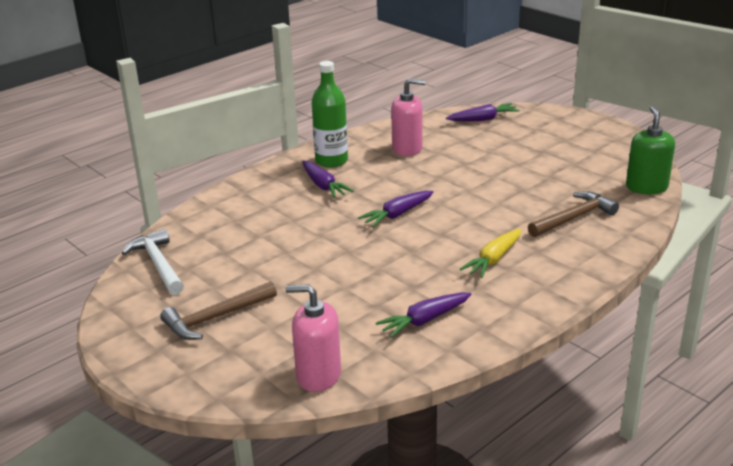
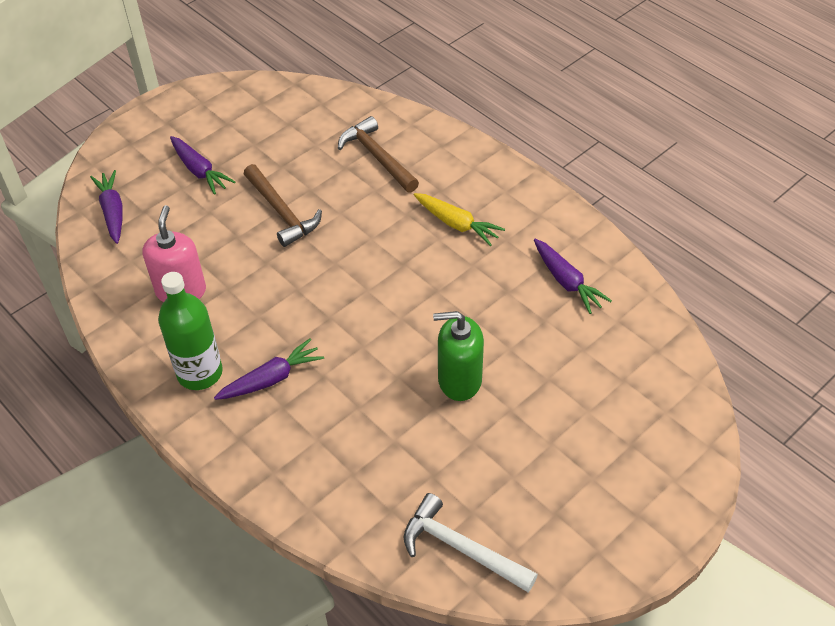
camera: 90 degrees left, 20 degrees up
(158, 264) = (461, 548): white hammer -> white hammer turned 60 degrees clockwise
(216, 318) = (574, 465): brown hammer -> brown hammer (282, 212)
(318, 375) = (662, 364): pink soap dispenser -> none
(397, 214) = (356, 302): purple carrot -> purple carrot (199, 171)
(646, 187) = (319, 97): green soap dispenser -> green soap dispenser (459, 380)

